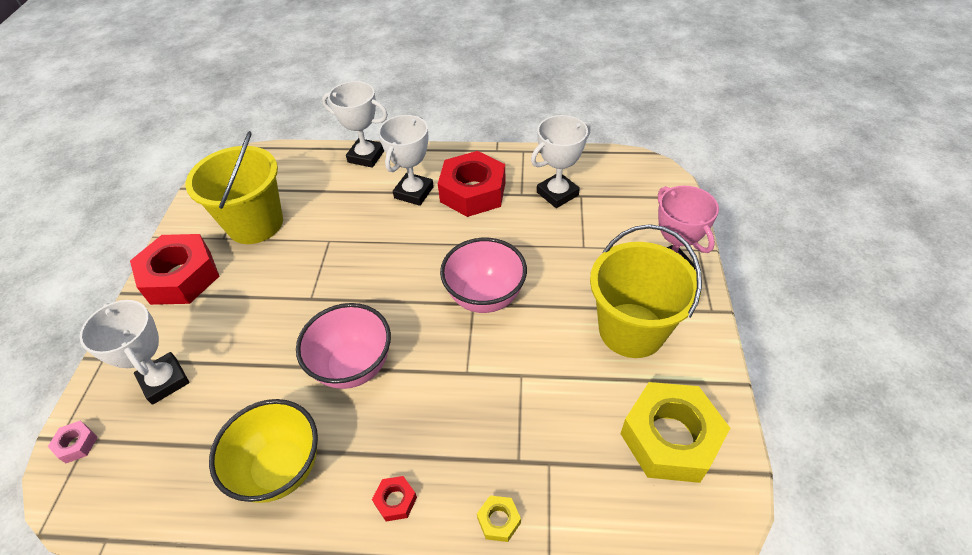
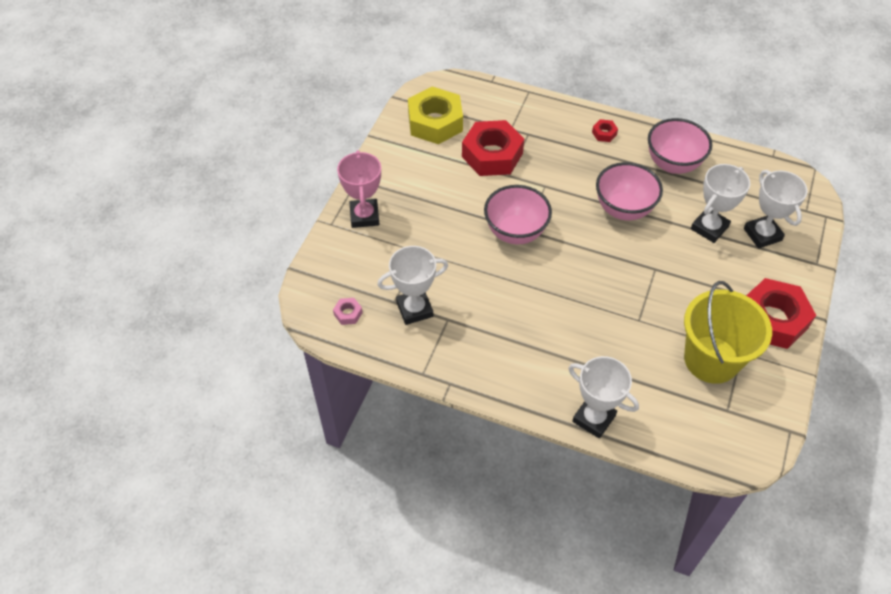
camera: 165 degrees left, 5 degrees up
(76, 444) = (812, 209): pink nut -> pink nut (348, 313)
(280, 468) = (673, 164): yellow bowl -> pink bowl
(414, 192) = (550, 352): white trophy -> white trophy (709, 228)
(473, 192) = (493, 335): red nut -> red nut (492, 155)
(498, 520) = (548, 112): yellow nut -> none
(631, 330) = (420, 182): yellow bucket -> none

